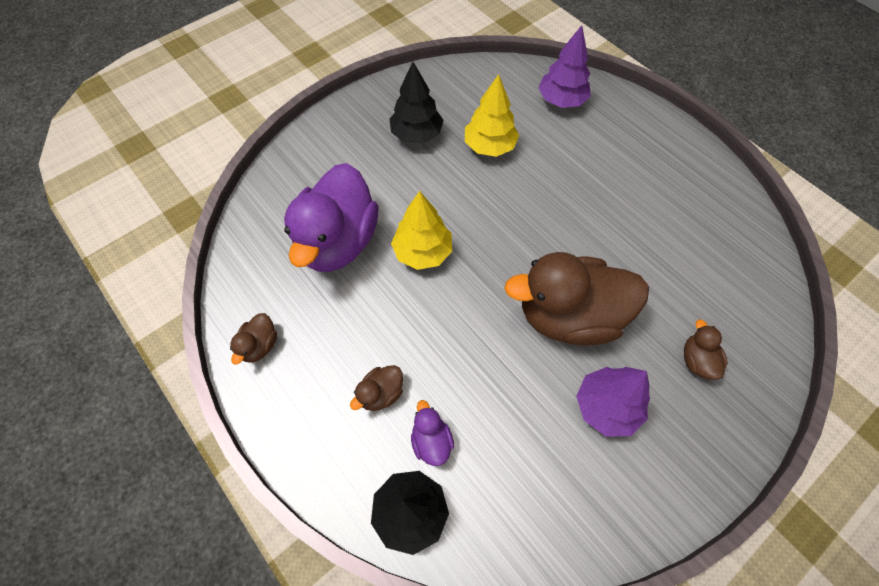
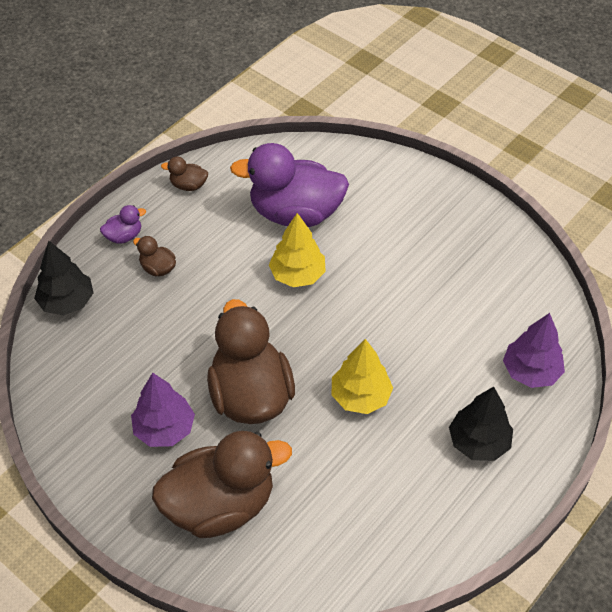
camera: 80 degrees right, 10 degrees down
(416, 134) = (437, 249): black tree -> black tree (478, 442)
(431, 441) = (122, 307): purple duck -> purple duck (124, 236)
(489, 146) = (440, 311): yellow tree -> yellow tree (360, 397)
(697, 360) = (220, 505): brown duck -> brown duck, size x2.38

